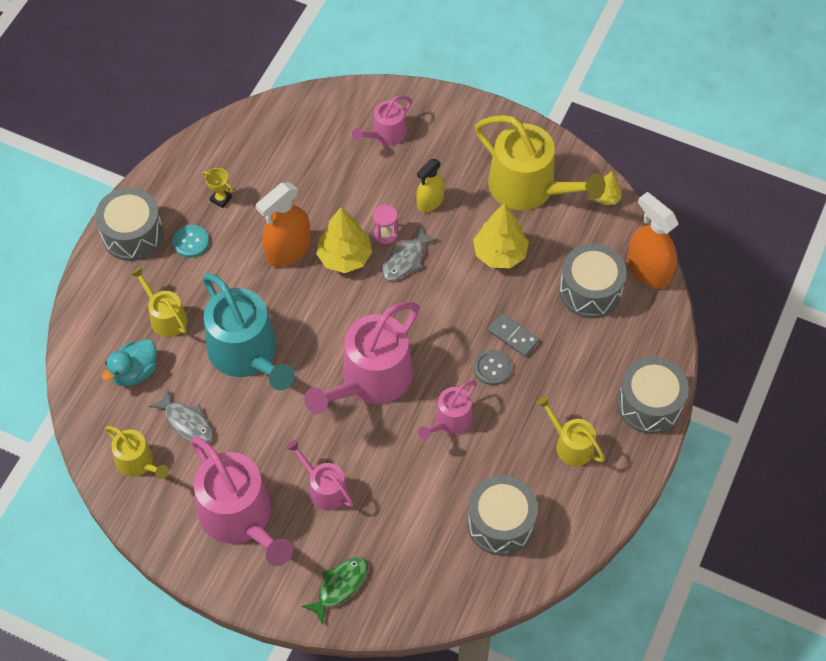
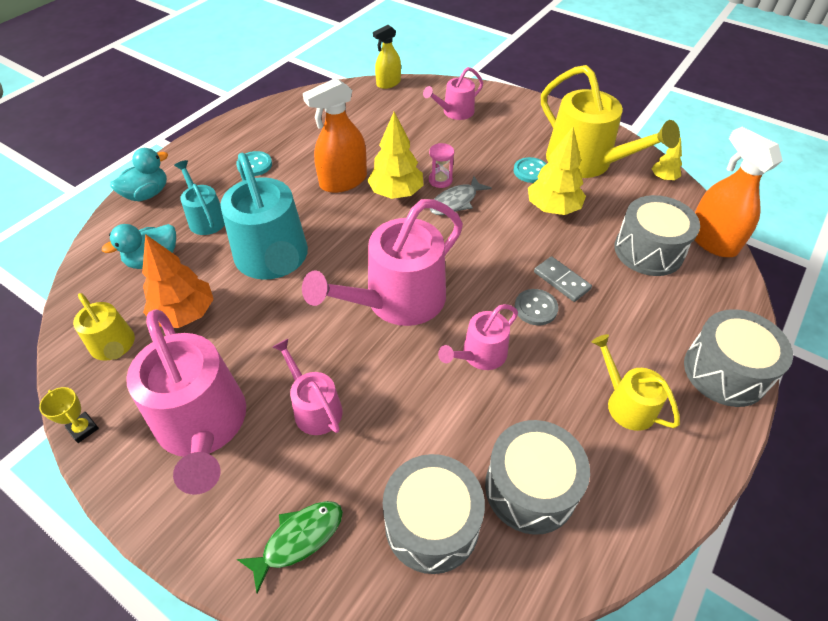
camera: 10 degrees right, 10 degrees down
(95, 296) = (147, 194): none -> turquoise duck
(133, 234) = (204, 154): grey drum -> grey drum (432, 524)
(165, 317) = (205, 218): yellow watering can -> turquoise watering can
(186, 422) = (185, 314): grey fish -> orange tree
(221, 199) = (294, 138): yellow trophy -> yellow trophy (83, 429)
(430, 201) = (488, 161): yellow spray bottle -> yellow spray bottle (388, 83)
(474, 208) = (531, 171): none -> turquoise button

